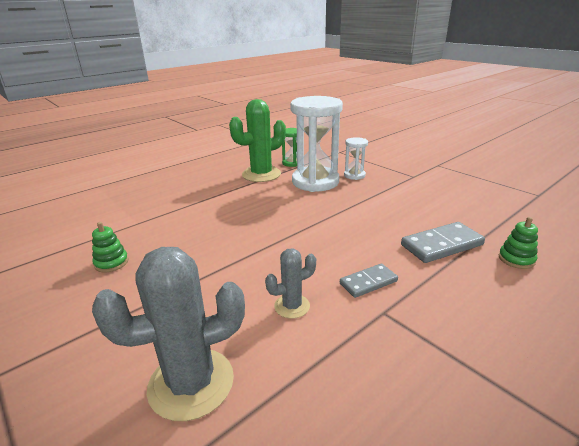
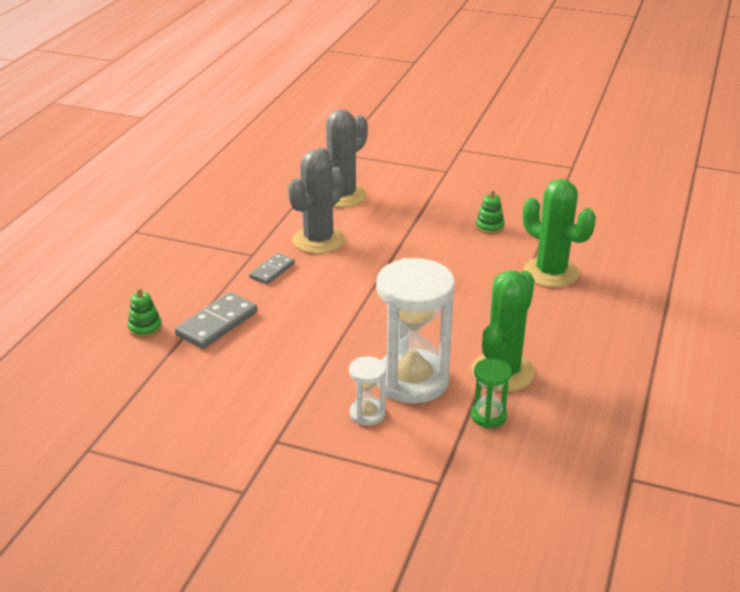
camera: 150 degrees right, 5 degrees up
(143, 212) = (551, 273): none -> green cactus
(292, 306) = (318, 240): grey cactus -> grey cactus, size x1.90

